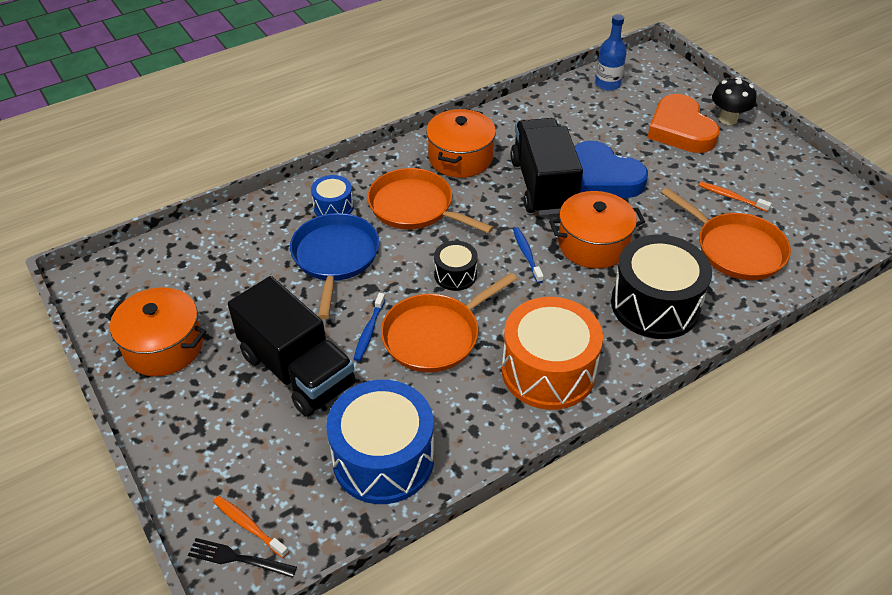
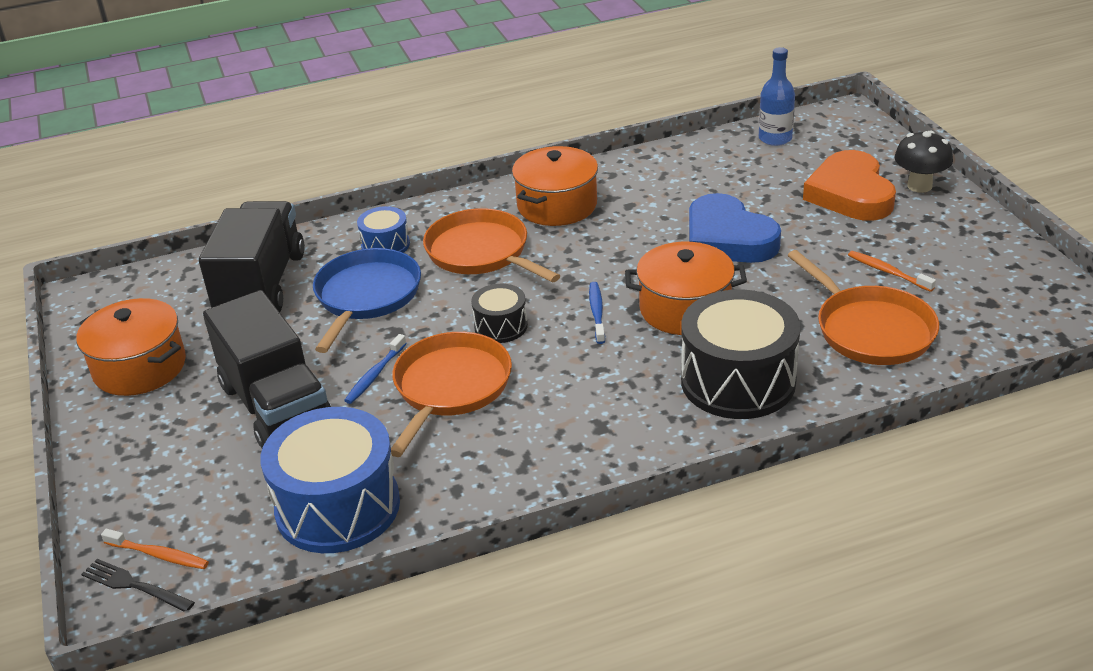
camera: 15 degrees right, 10 degrees down
(248, 526) = (159, 555): orange toothbrush -> orange toothbrush turned 150 degrees clockwise
(435, 336) = (450, 387): orange pan -> orange pan turned 135 degrees clockwise
(543, 185) = (647, 241): black truck -> black truck (261, 285)
(548, 371) = (573, 438): orange drum -> none

